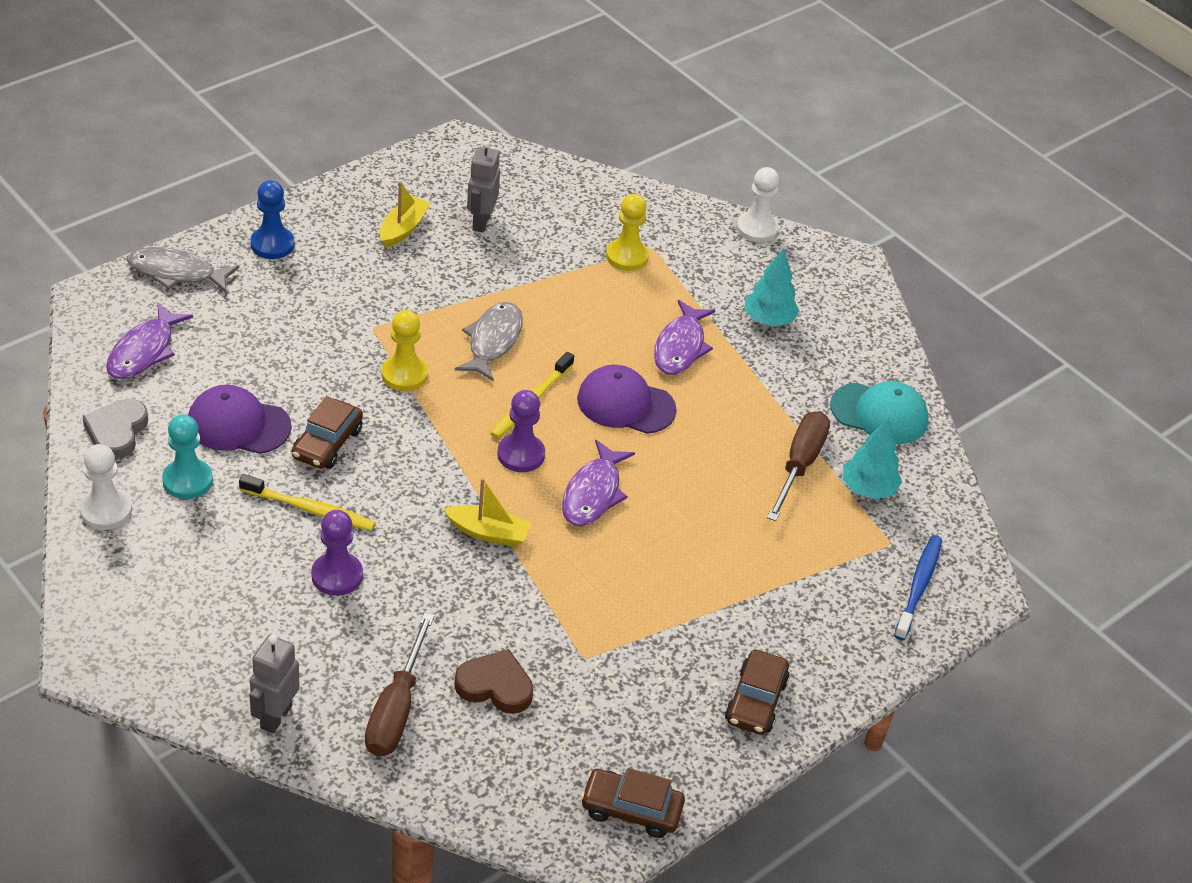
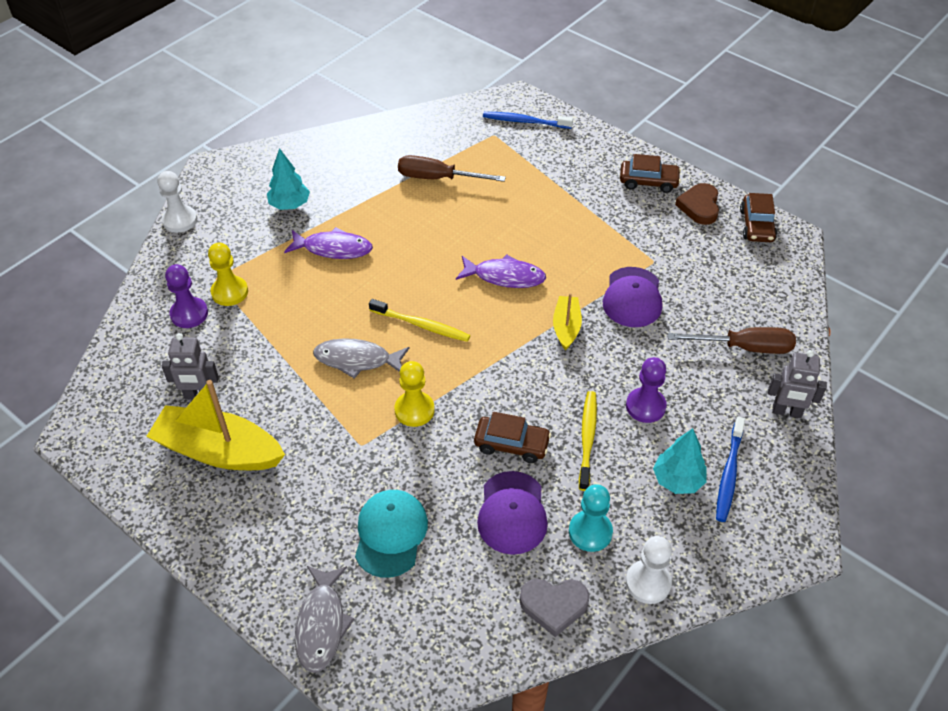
camera: 95 degrees left, 5 degrees up
(144, 351) = (442, 617): purple fish -> none
(208, 624) = (729, 474): none -> blue toothbrush
(272, 244) = (261, 551): blue pawn -> none
(403, 229) = (218, 451): yellow boat -> yellow boat, size x1.89
(495, 686) = (699, 301): brown heart -> brown heart (699, 206)
(521, 454) = (480, 322): purple pawn -> purple pawn (189, 314)
(625, 404) = (406, 271): purple cap -> purple cap (632, 297)
(868, 489) = (449, 146): turquoise tree -> turquoise tree (677, 480)
(879, 414) = (375, 145): turquoise cap -> turquoise cap (390, 534)

